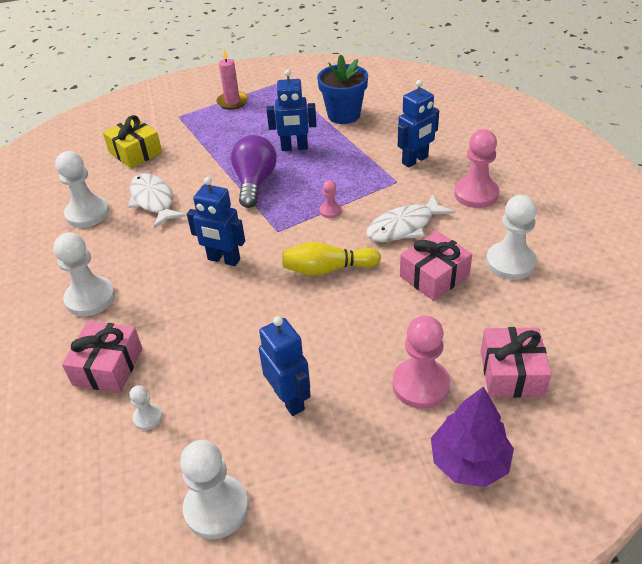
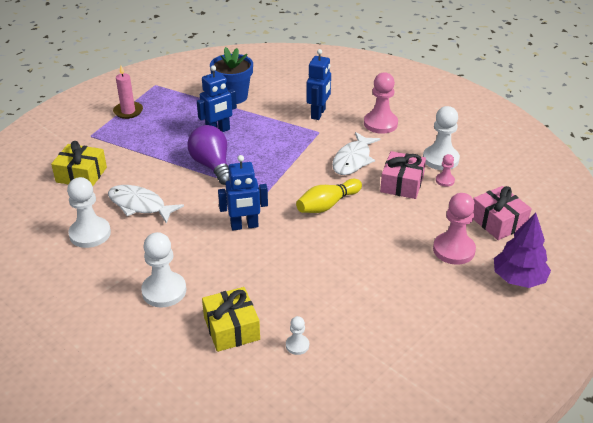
camera: 35 degrees left, 5 degrees down
(108, 366) = (231, 328): pink gift -> yellow gift
(216, 508) = (399, 372): white pawn -> none
(289, 400) = (382, 292): blue robot -> none
(330, 211) = (291, 166): pink pawn -> pink pawn (445, 180)

